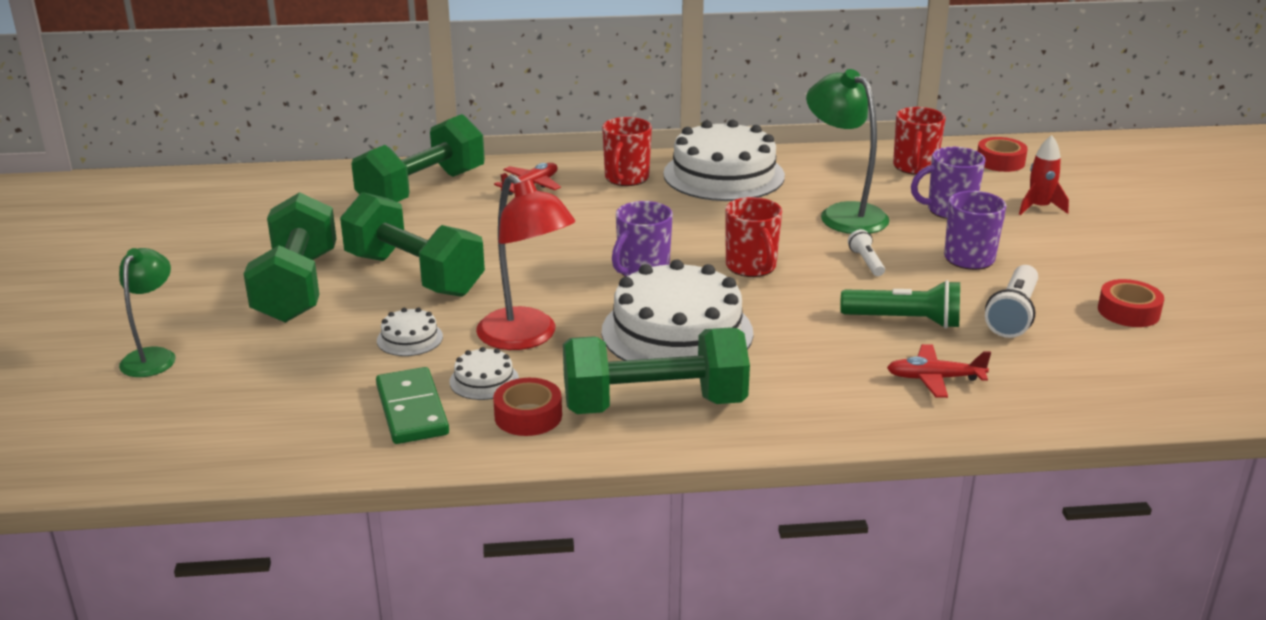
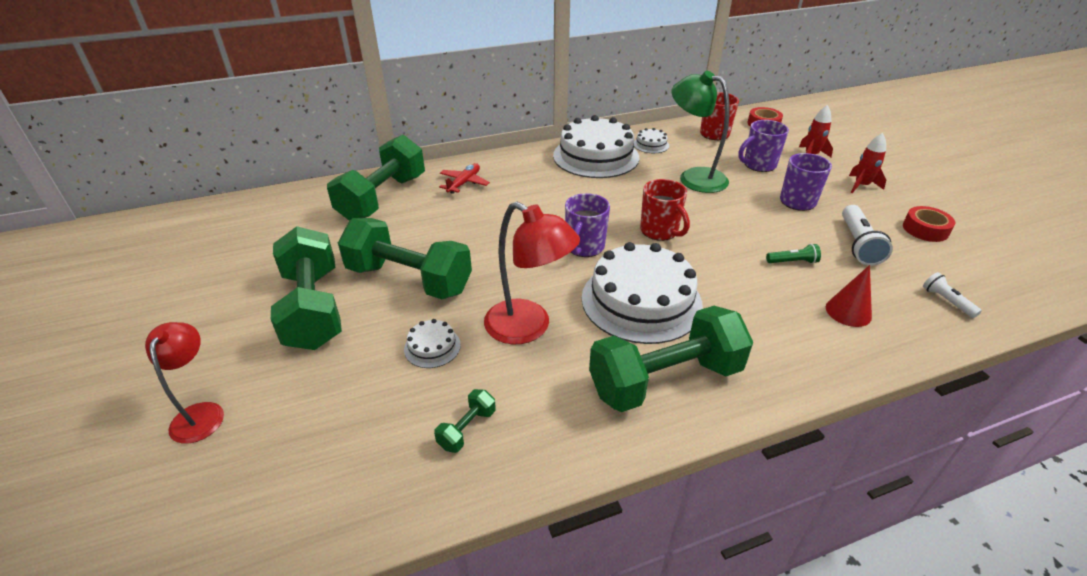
camera: 15 degrees left, 10 degrees up
(153, 356) = (201, 413): green lamp -> red lamp
(411, 410) = (467, 429): green domino -> green dumbbell
(484, 380) = (515, 381): white cake -> white cake (651, 145)
(528, 416) = (570, 414): red tape -> none
(626, 178) = (530, 168): red mug -> none
(866, 262) = (734, 215): white flashlight -> white flashlight (946, 301)
(904, 321) = (793, 262): green flashlight -> green flashlight, size x0.56
(934, 378) = (848, 312): red plane -> red cone
(1081, 252) = (861, 186): none -> red rocket

